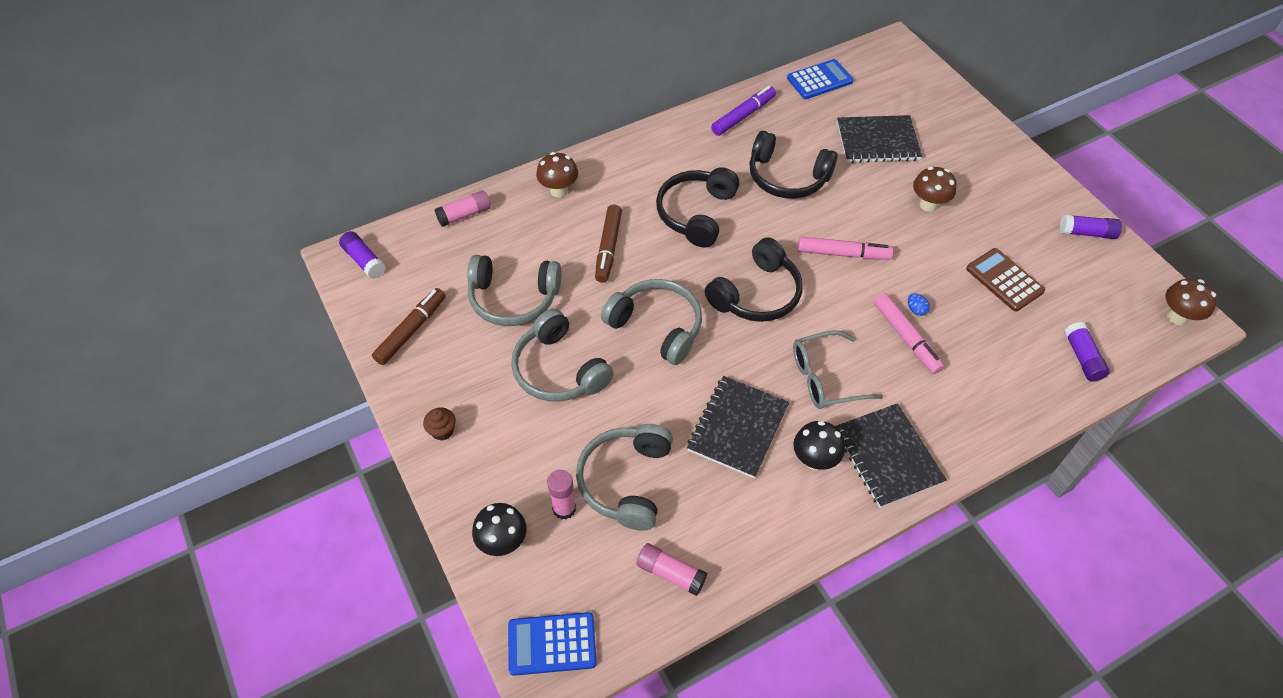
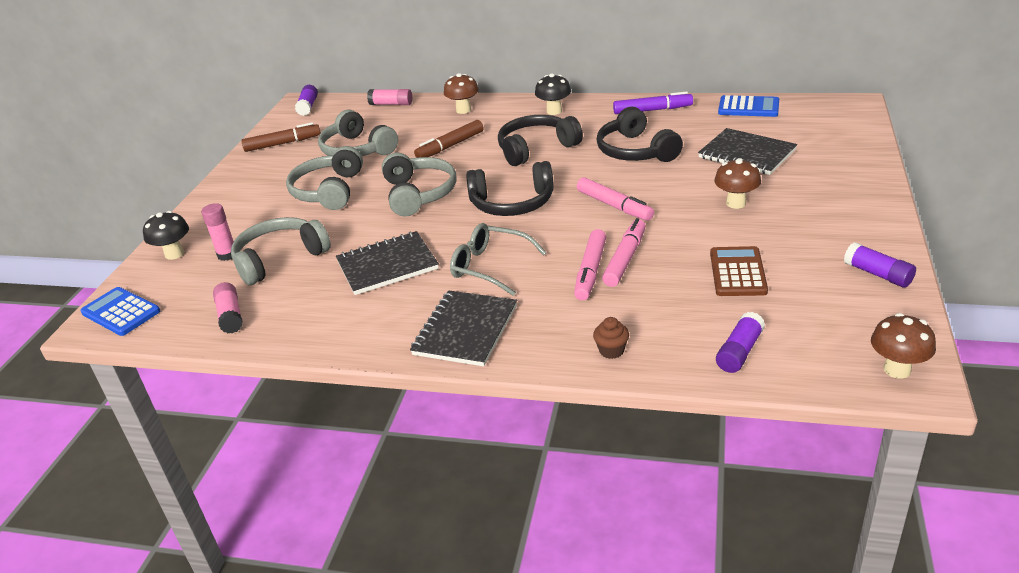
camera: 45 degrees right, 20 degrees down
(442, 431) = (227, 192): brown cupcake -> brown cupcake (611, 351)
(814, 460) = (410, 306): black mushroom -> black mushroom (554, 111)
(916, 310) = (625, 259): blue egg -> pink marker

